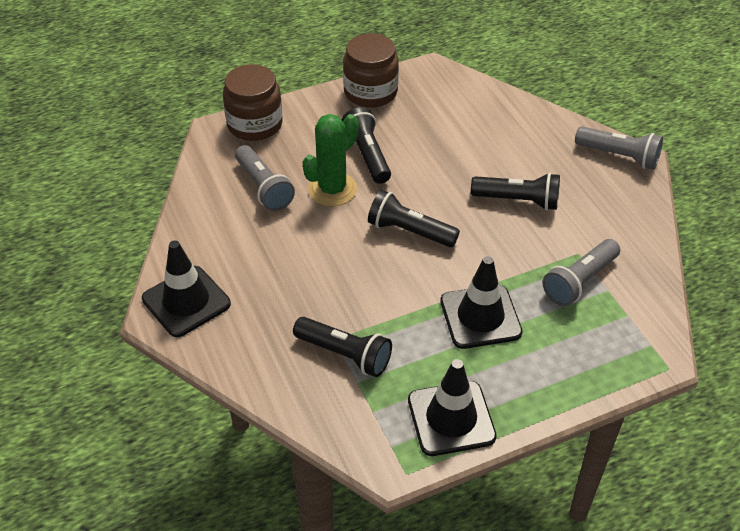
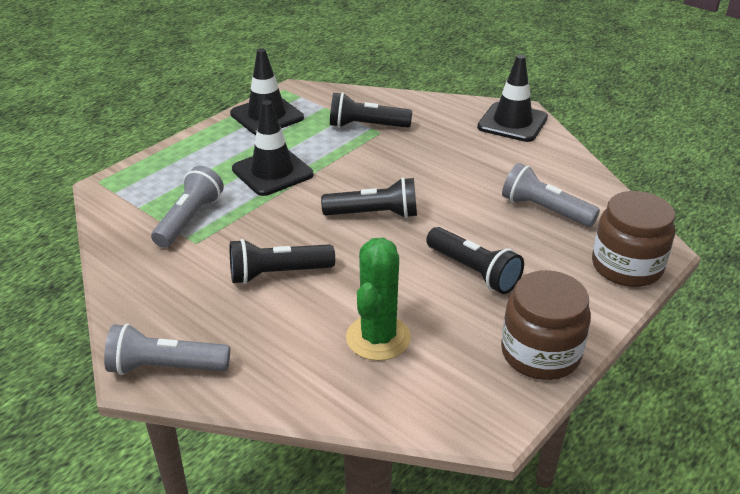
camera: 155 degrees right, 10 degrees down
(332, 189) = (478, 227): green cactus -> green cactus (378, 338)

